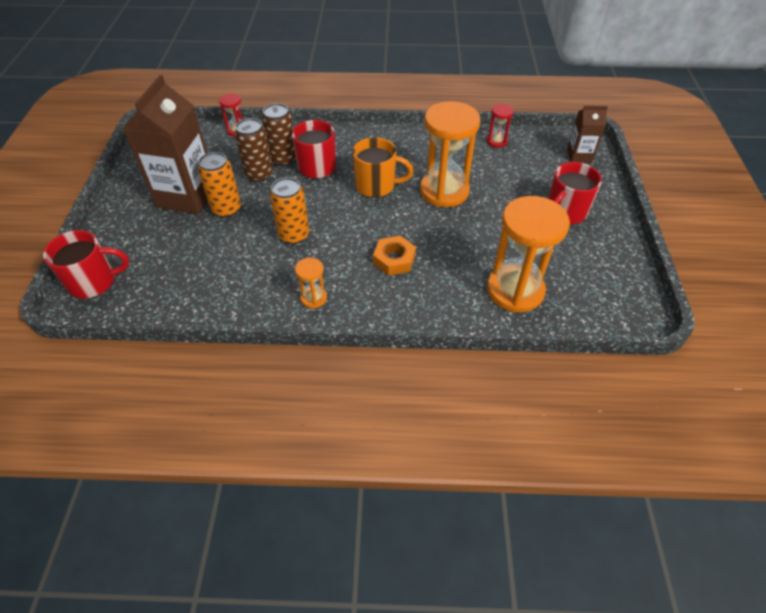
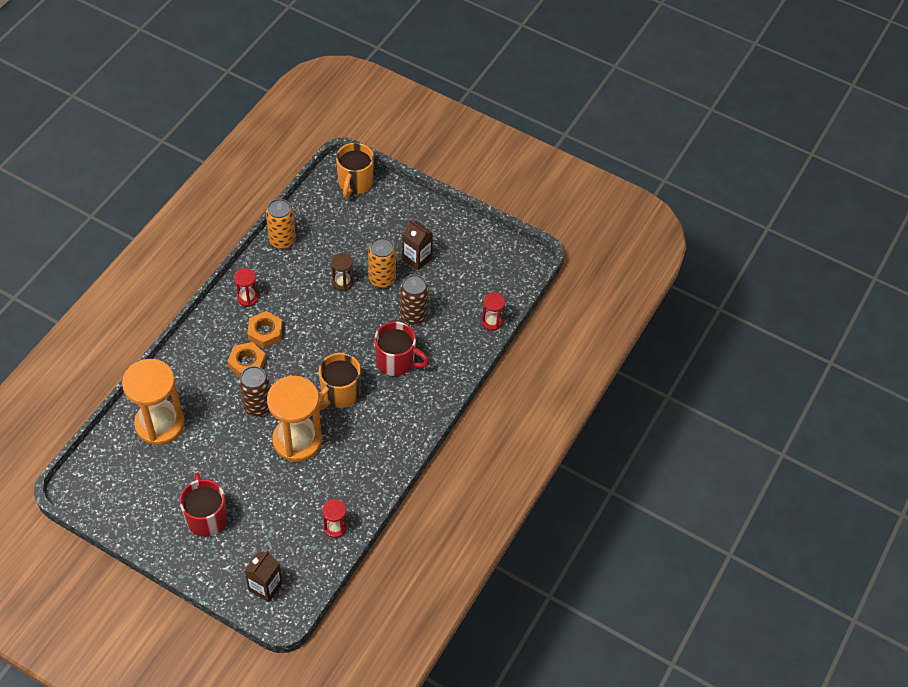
camera: 115 degrees right, 5 degrees up
(94, 282) = (355, 183): red mug -> orange mug
(187, 196) = (416, 258): brown carton -> brown carton, size x0.51
(247, 234) = (342, 282): none -> brown hourglass
(283, 159) = (424, 341): brown can -> brown can (257, 406)
(294, 235) = (320, 311): orange can -> orange can (282, 241)
(313, 298) = (247, 298): orange hourglass -> red hourglass
(348, 263) = (265, 332): none -> orange nut

